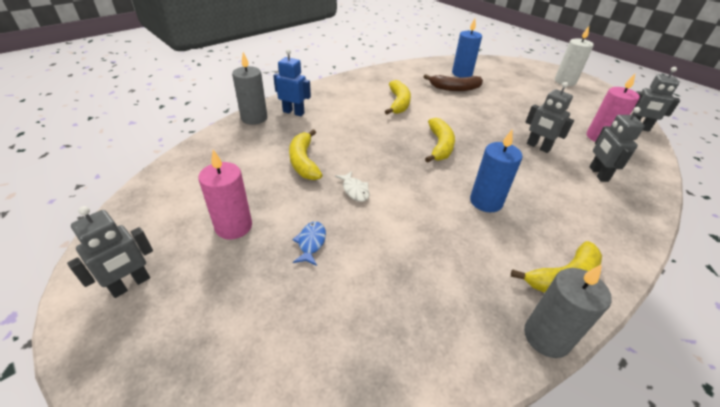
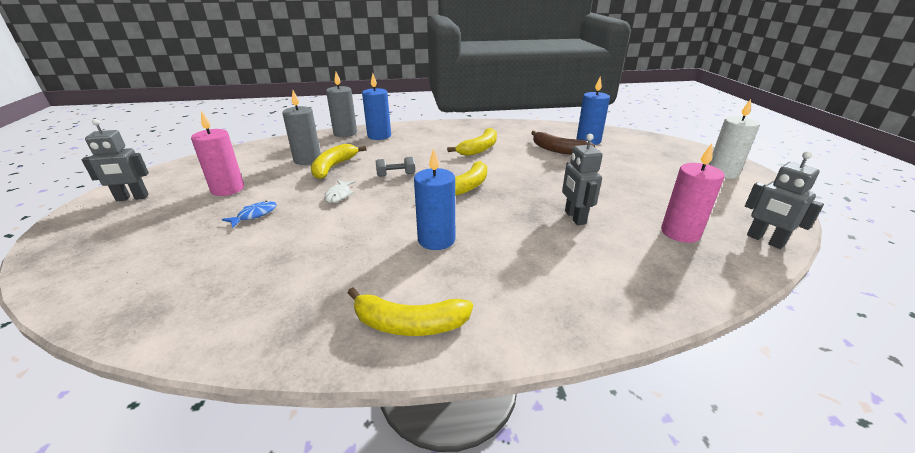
camera: 35 degrees right, 10 degrees down
(293, 112) = (379, 136): blue robot -> blue candle
(371, 151) = (396, 175): none -> grey dumbbell
(546, 337) = (311, 357): grey candle -> grey candle (307, 160)
(598, 174) = (614, 262): grey robot -> none

